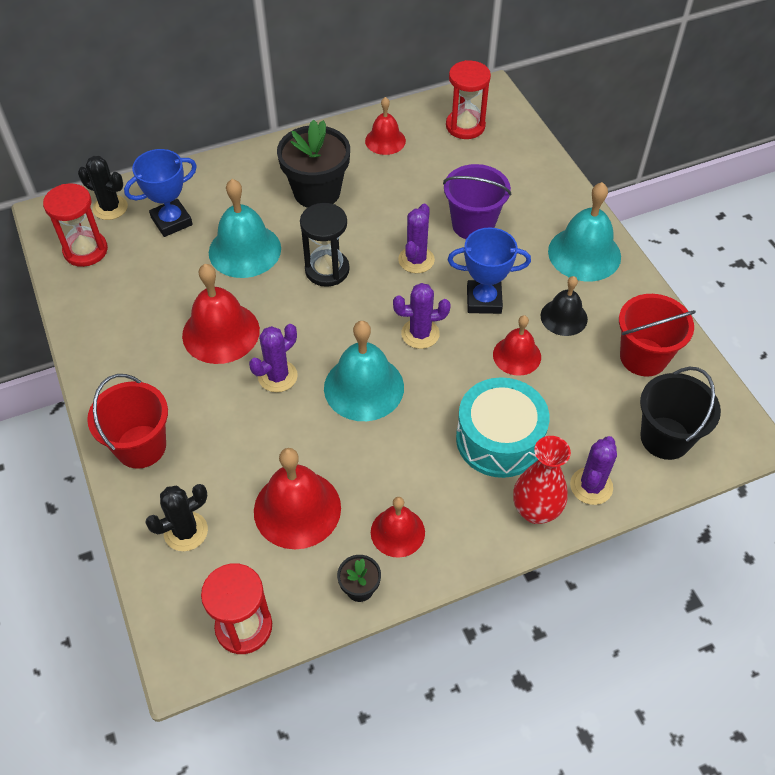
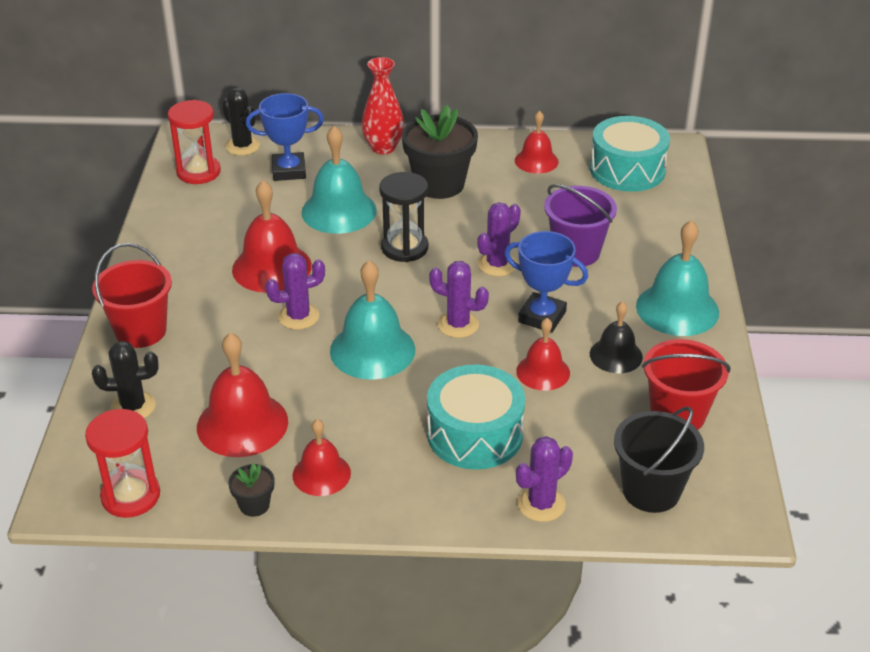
camera: 25 degrees right, 15 degrees down
(465, 126) = (627, 170): red hourglass -> turquoise drum
(535, 511) = (469, 504): red vase -> red vase (383, 148)

